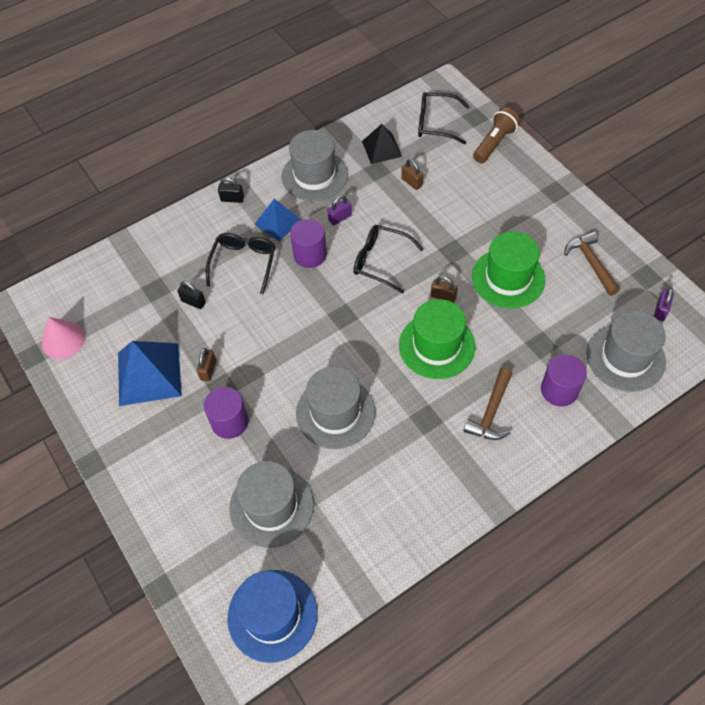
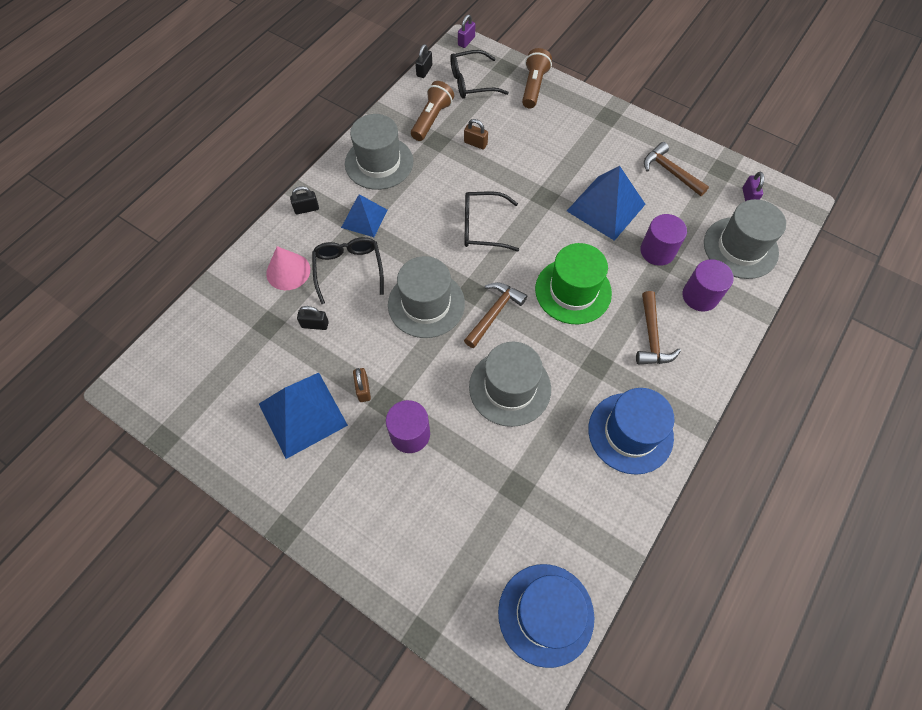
camera: 25 degrees left, 5 degrees up
(63, 340) = (191, 410): pink cone -> pink cone (288, 271)
(271, 506) = (492, 504): grey hat -> grey hat (426, 304)
(310, 254) = (411, 241): purple cylinder -> purple cylinder (657, 251)
(340, 218) = (423, 197): purple padlock -> purple padlock (466, 41)
(353, 342) = (494, 313): none -> brown hammer
(381, 148) = (432, 119): black pyramid -> brown flashlight
(396, 101) = (424, 71): none -> black padlock
(426, 491) = (630, 433): none -> blue hat
(443, 297) = (556, 243): brown padlock -> none
(508, 278) = (606, 207): green hat -> blue pyramid

